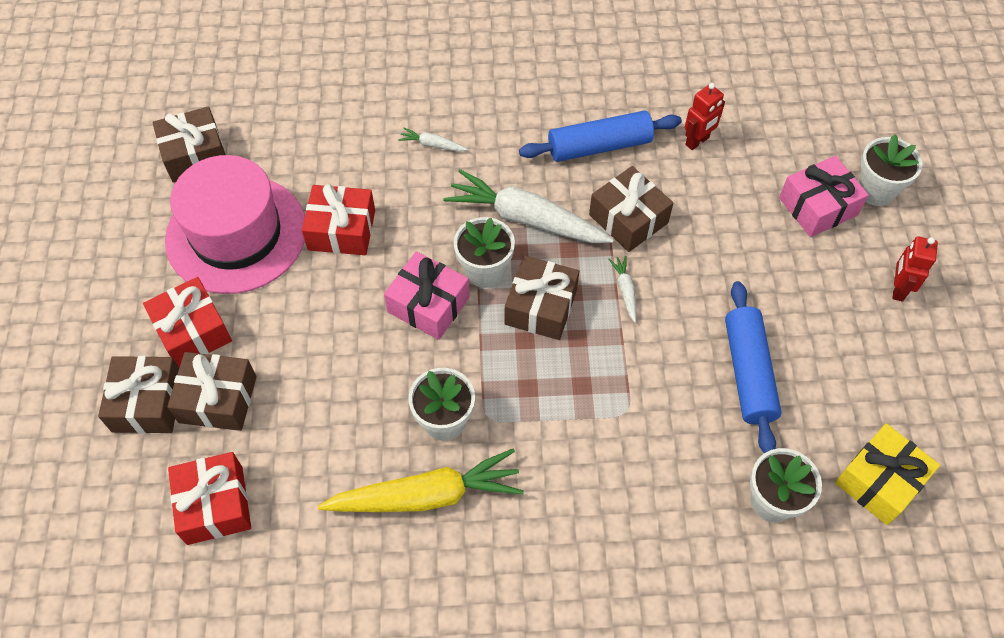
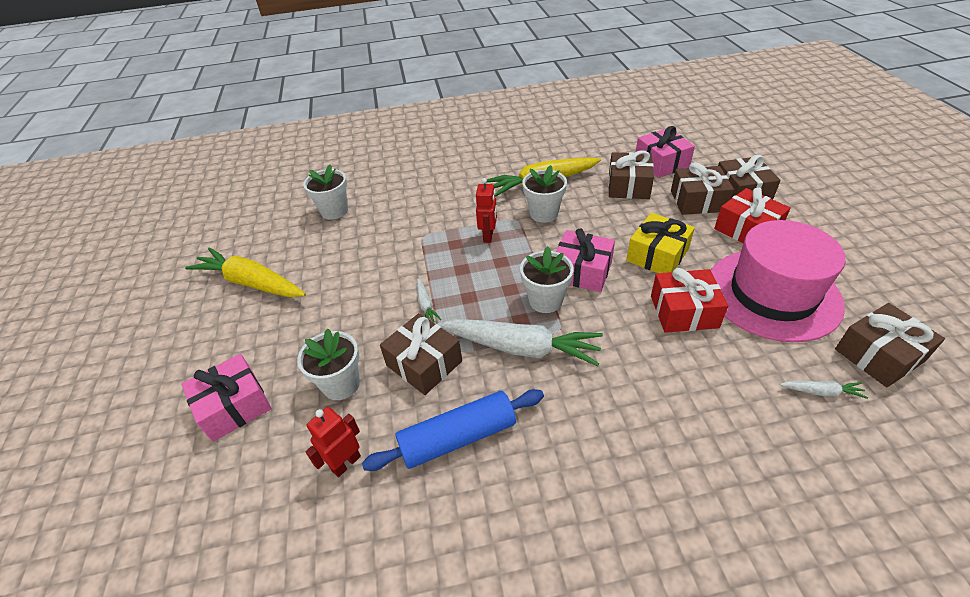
camera: 175 degrees right, 15 degrees down
(215, 505) = (661, 163): red gift -> pink gift
(432, 145) = (641, 408): white carrot -> white carrot (821, 392)
(541, 307) = (493, 283): brown gift -> brown gift (628, 186)
(748, 373) = (335, 268): blue rolling pin -> none
(859, 368) = (251, 283): none -> yellow carrot
(876, 190) = (165, 434): white flower pot -> white flower pot (341, 384)
(879, 481) = (264, 228): yellow gift -> yellow gift (657, 255)
(898, 289) = (192, 342): red robot -> red robot (488, 236)

